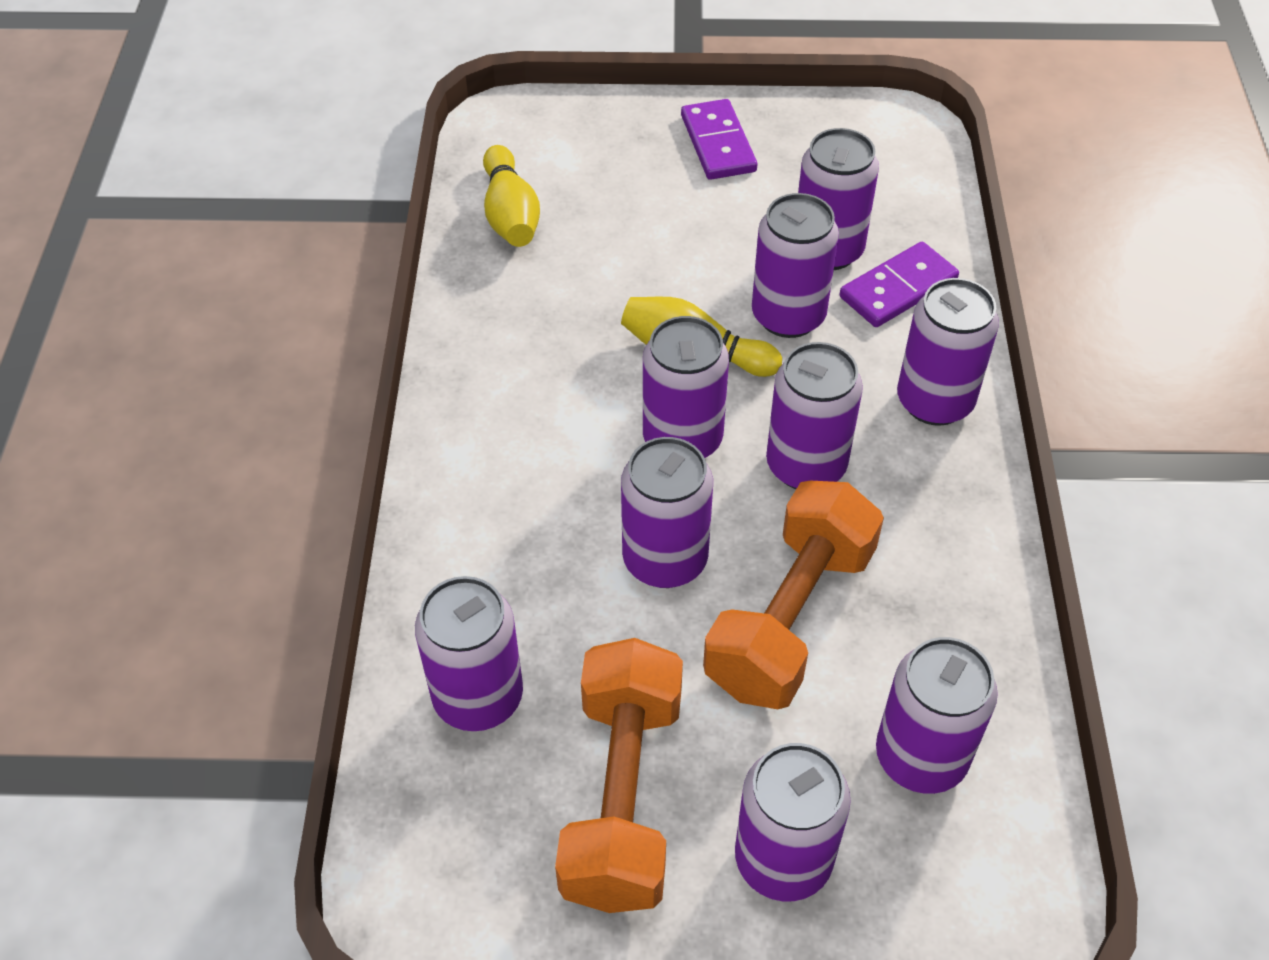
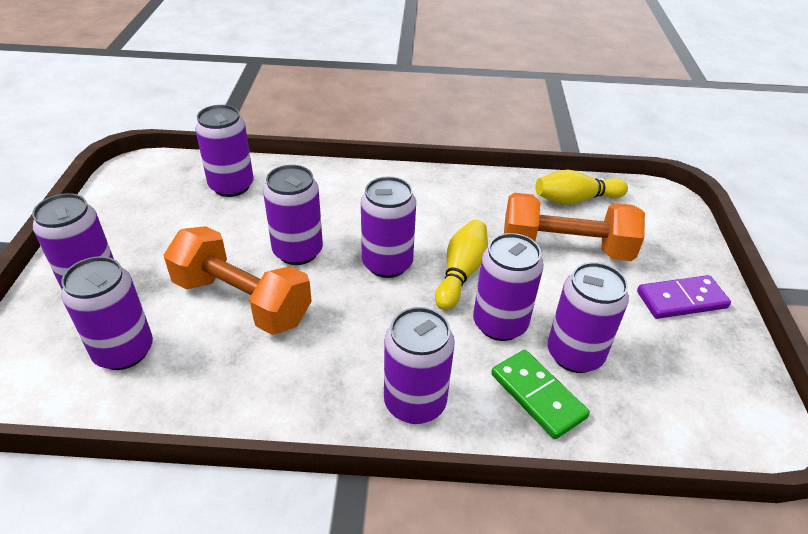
camera: 90 degrees right, 10 degrees down
(622, 796) = (157, 229): orange dumbbell -> orange dumbbell (565, 248)
(806, 465) = (360, 320): purple can -> none
(898, 289) = (537, 396): purple domino -> green domino

